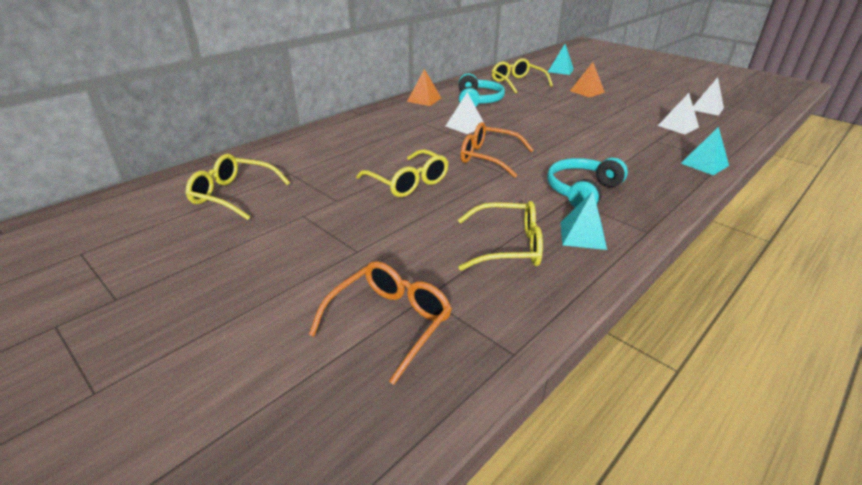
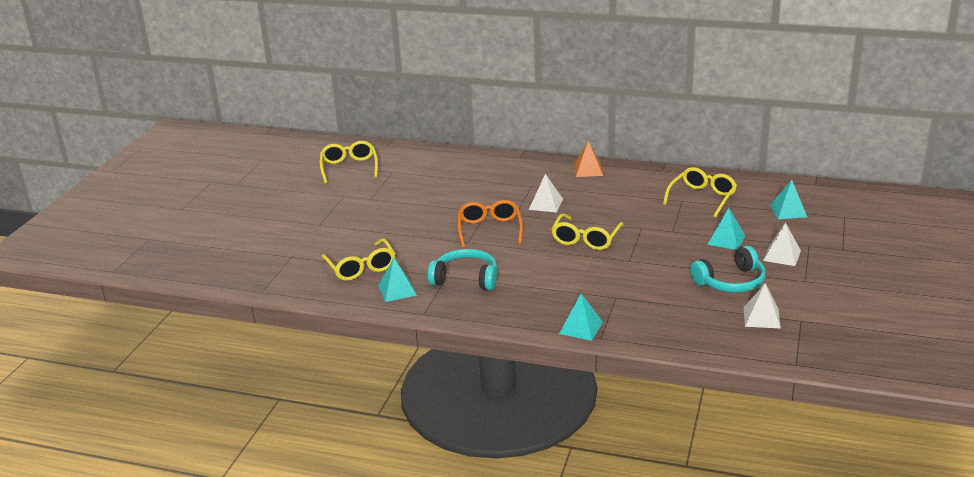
camera: 65 degrees right, 5 degrees down
(390, 322) = (264, 253): orange glasses -> none
(408, 182) = (416, 213): yellow glasses -> yellow glasses (586, 239)
(478, 101) = (617, 193): turquoise headphones -> turquoise headphones (731, 282)
(587, 91) = (726, 239): orange pyramid -> turquoise pyramid
(678, 126) = (674, 305): white pyramid -> white pyramid (782, 255)

